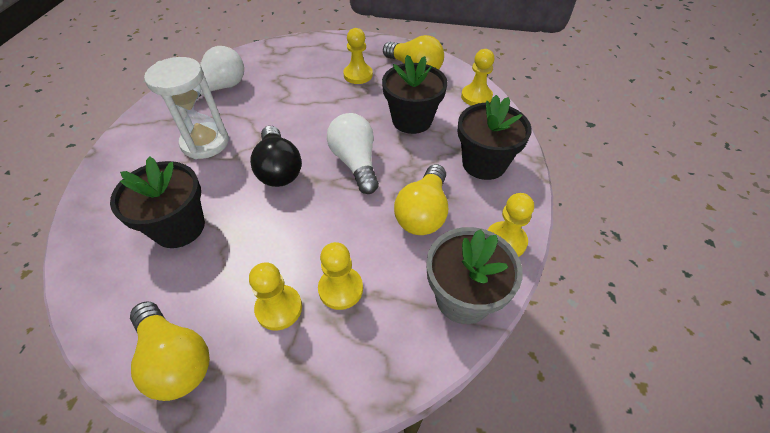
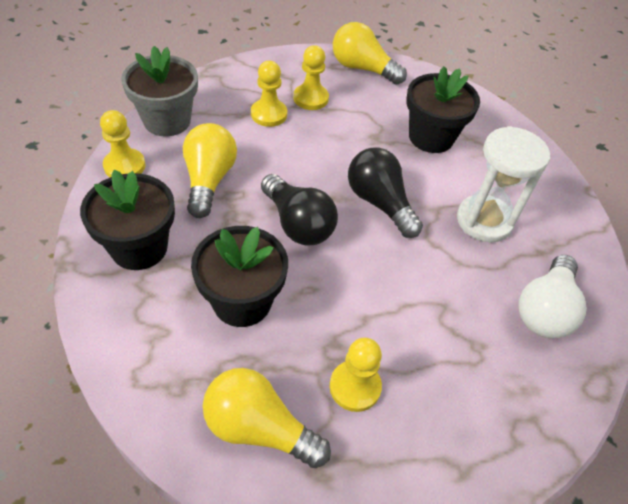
camera: 160 degrees right, 0 degrees up
(355, 163) = (297, 224): white light bulb -> black light bulb
(476, 97) = (142, 373): yellow pawn -> none

